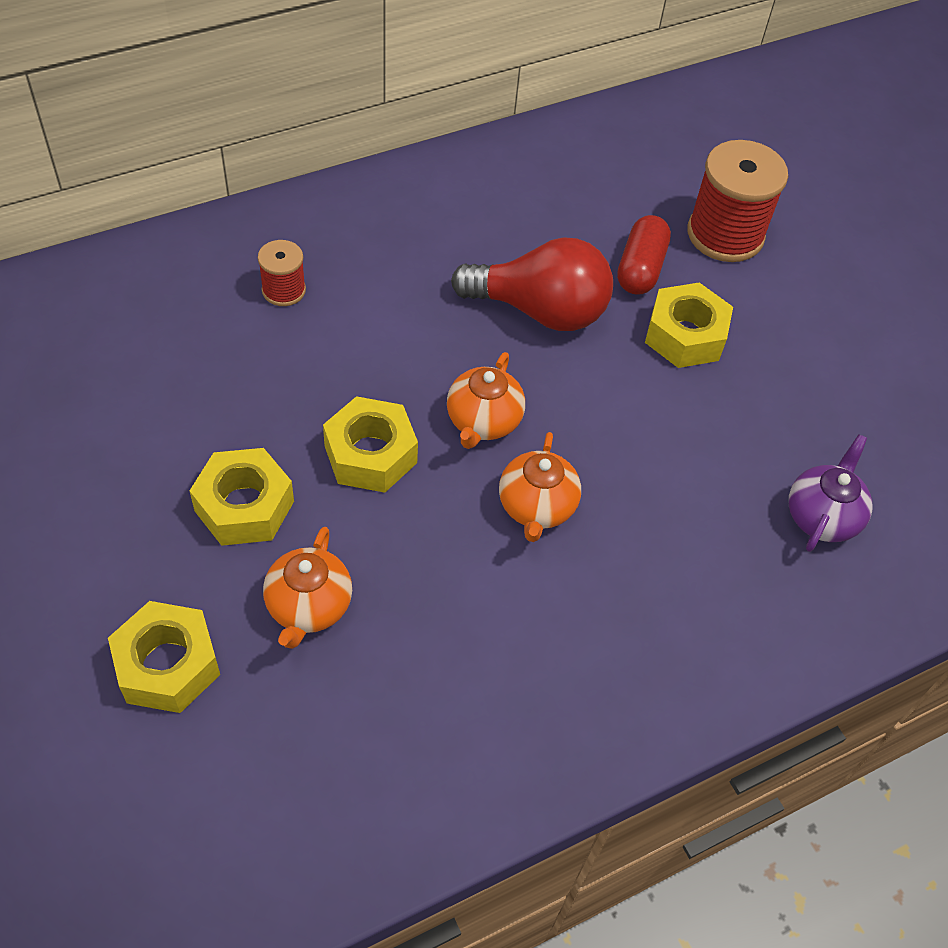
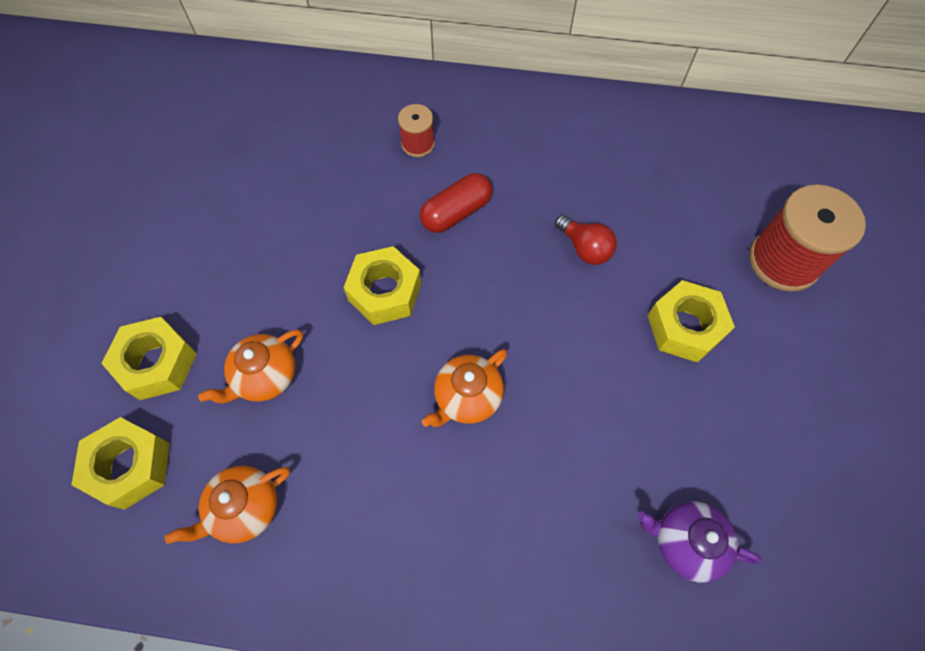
camera: 40 degrees right, 10 degrees up
(244, 506) = (280, 283): yellow nut -> yellow nut (130, 466)
(483, 421) = (478, 311): orange teapot -> orange teapot (244, 508)
(540, 311) = (584, 248): red light bulb -> red light bulb, size x0.53
(640, 268) = (689, 254): red capsule -> red capsule (456, 212)
(822, 516) = (685, 542): purple teapot -> purple teapot turned 135 degrees counterclockwise

